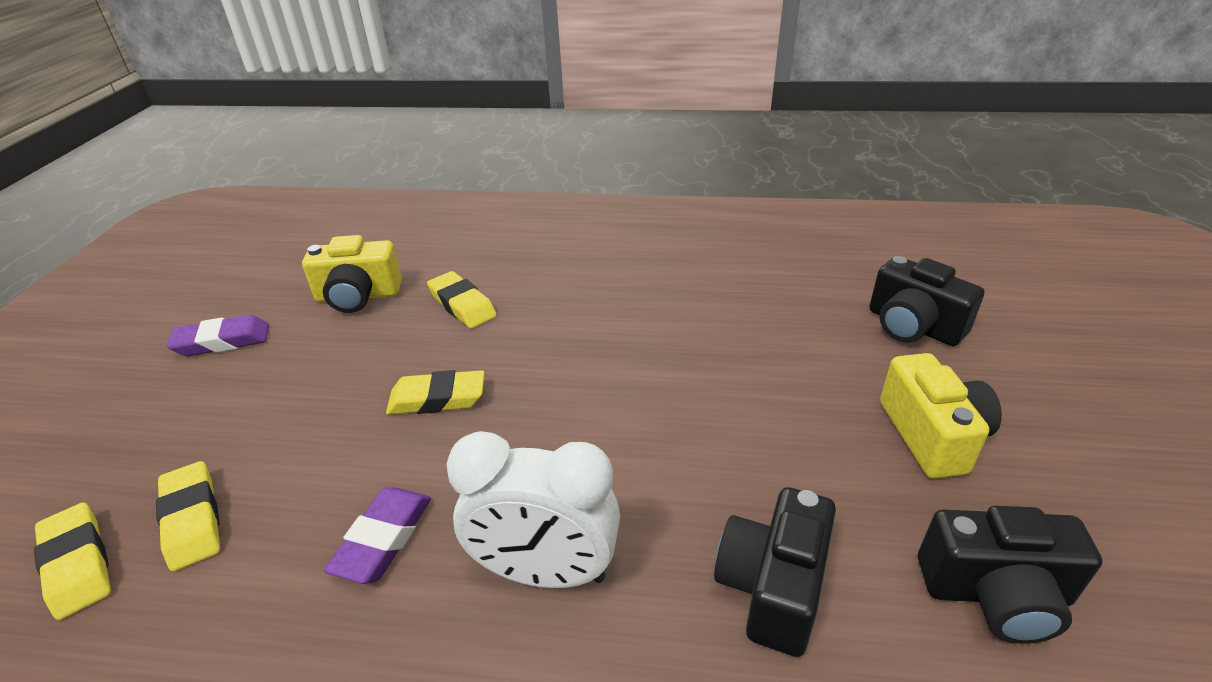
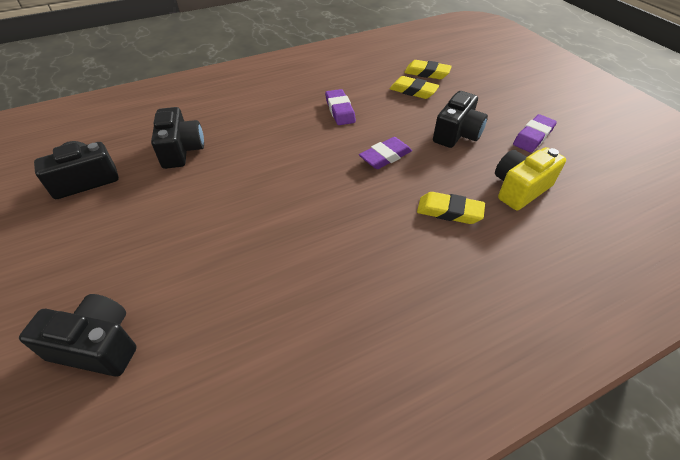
camera: 145 degrees right, 10 degrees up
(294, 389) = (457, 134): none -> black camera
(437, 399) = (385, 157): yellow eraser -> purple eraser
(545, 572) = (271, 124): white clock -> none
(932, 435) = (100, 245): yellow camera -> none

